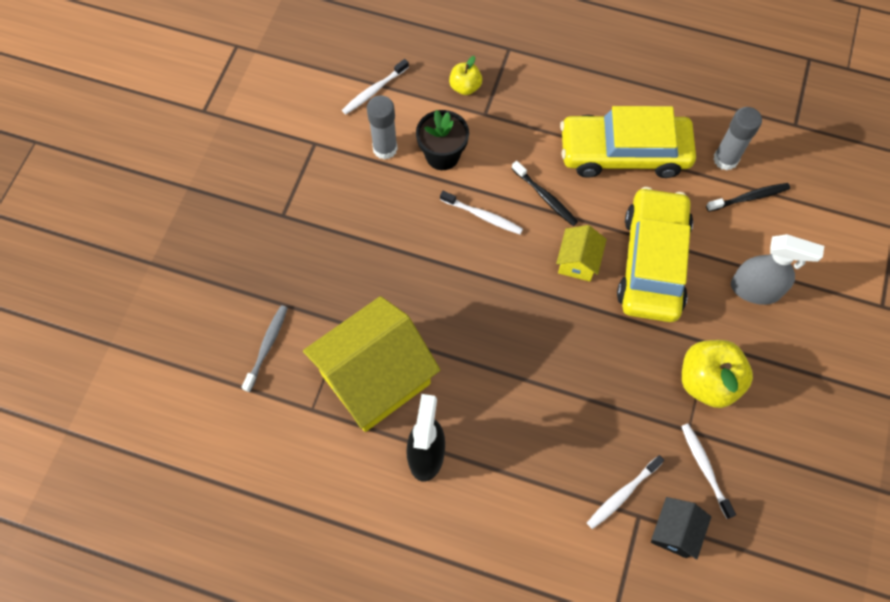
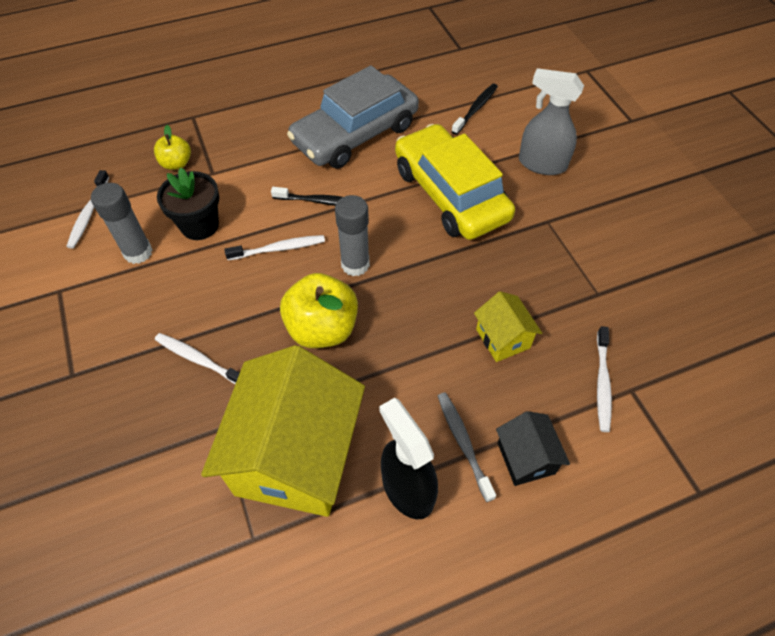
camera: 40 degrees left, 10 degrees down
(267, 346) = (151, 514): grey toothbrush -> grey toothbrush (463, 443)
(578, 262) = (392, 231): yellow house -> yellow house (503, 338)
(624, 153) = (355, 134): yellow car -> grey car
(674, 531) = (669, 380): black house -> black house (525, 458)
(705, 468) = (638, 313): white toothbrush -> white toothbrush (199, 359)
(707, 381) = (574, 248): yellow apple -> yellow apple (322, 328)
(725, 159) = (434, 95): grey glue stick -> grey glue stick (355, 264)
(755, 289) = (541, 164): grey spray bottle -> grey spray bottle turned 135 degrees counterclockwise

